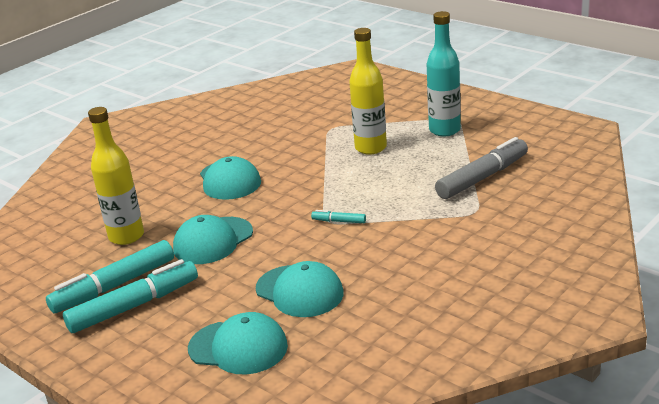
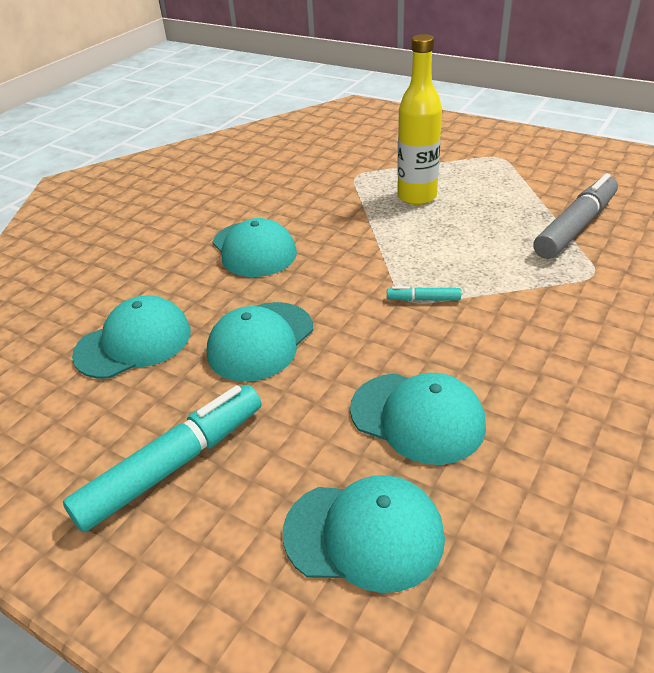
camera: 10 degrees left, 10 degrees up
(114, 286) = (133, 430): turquoise marker -> none
(126, 236) = (134, 342): yellow bottle -> turquoise cap
(444, 130) = (494, 170): turquoise bottle -> none

